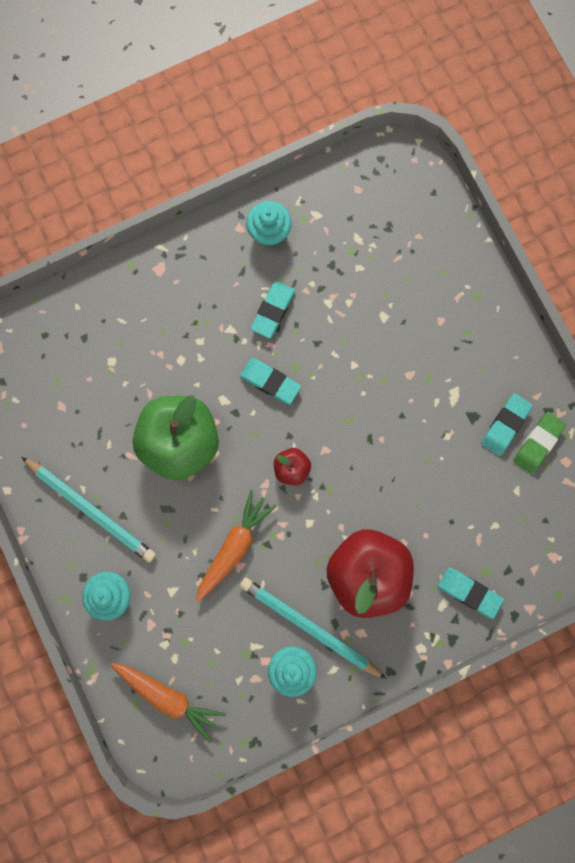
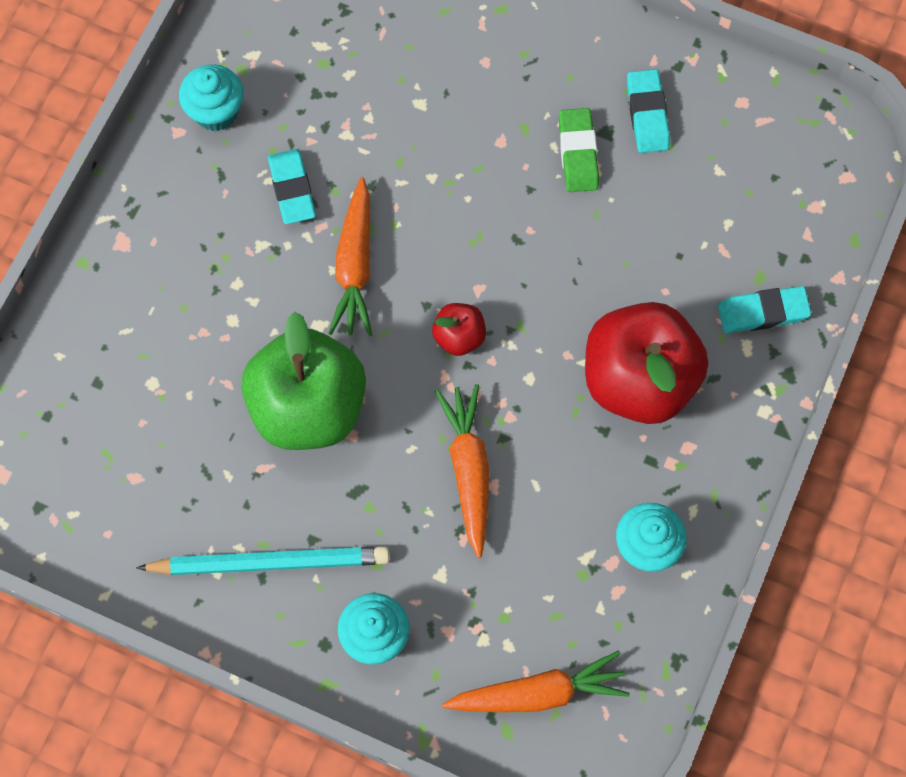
camera: 40 degrees left, 10 degrees down
(270, 382) = (355, 265): turquoise eraser -> orange carrot
(310, 627) = (627, 486): turquoise pencil -> none
(538, 443) = (697, 106): green eraser -> green eraser (578, 153)

